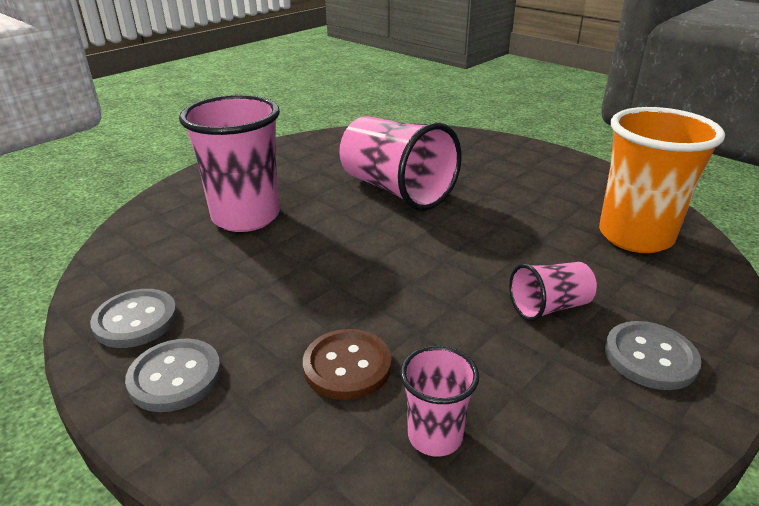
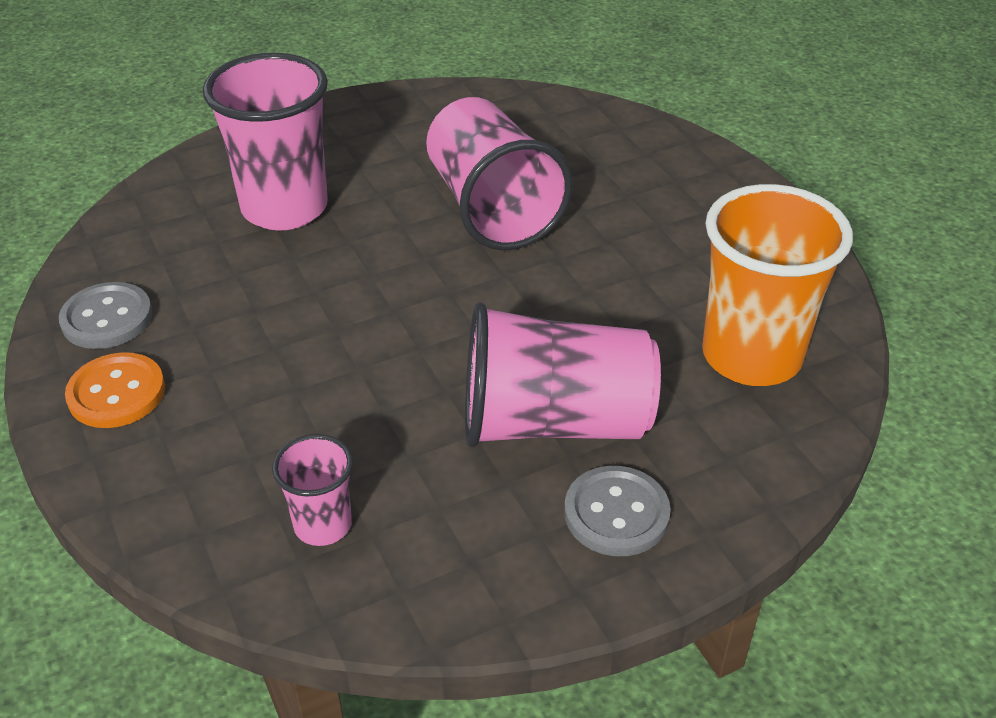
camera: 20 degrees right, 10 degrees up
(175, 377) = (116, 393): grey button -> orange button
(347, 366) = (285, 429): brown button -> none
(549, 307) = (553, 422): pink cup -> pink cup, size x1.99

